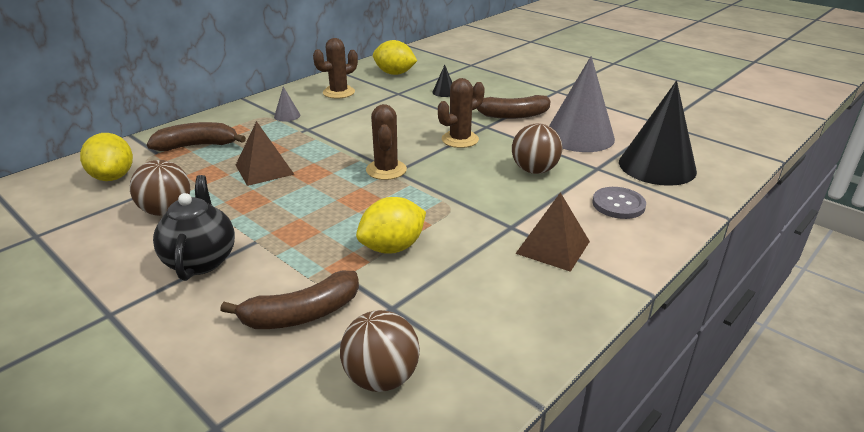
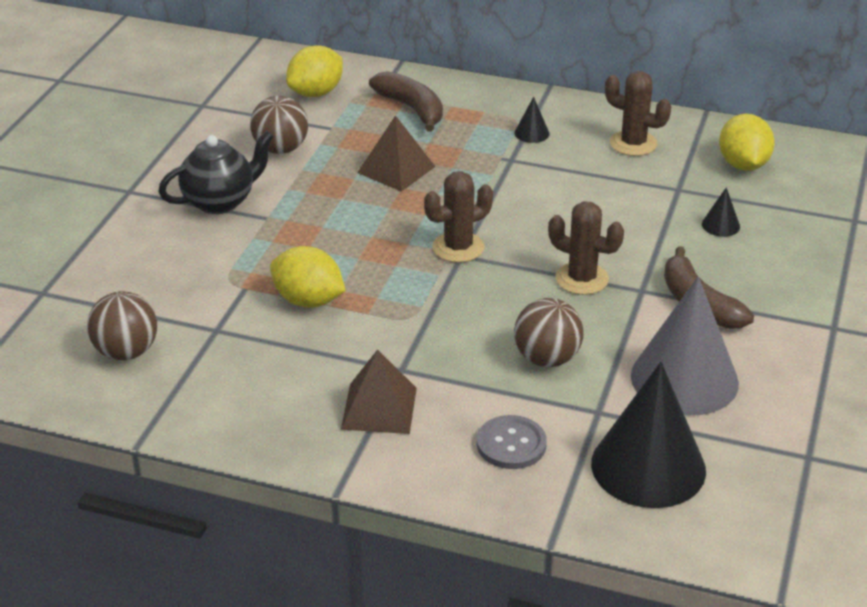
camera: 65 degrees right, 5 degrees up
(287, 116) = (531, 133): grey cone -> black cone
(302, 314) = (180, 284): brown banana -> none

